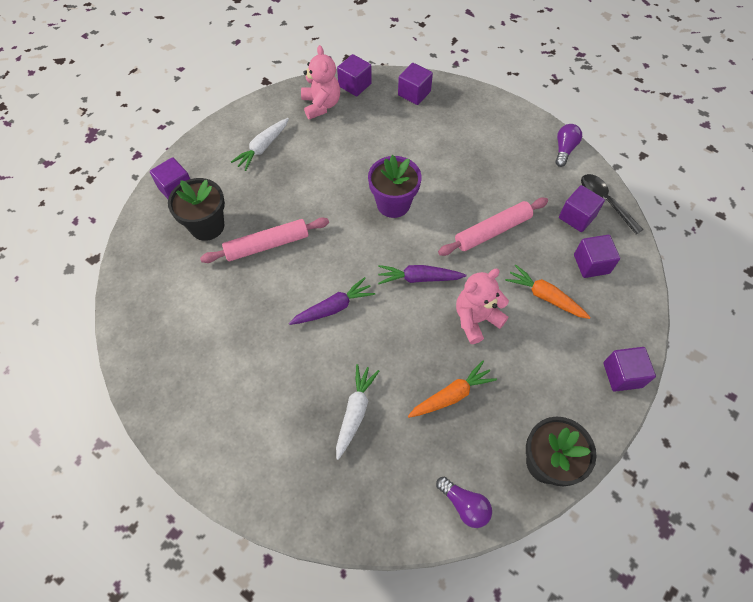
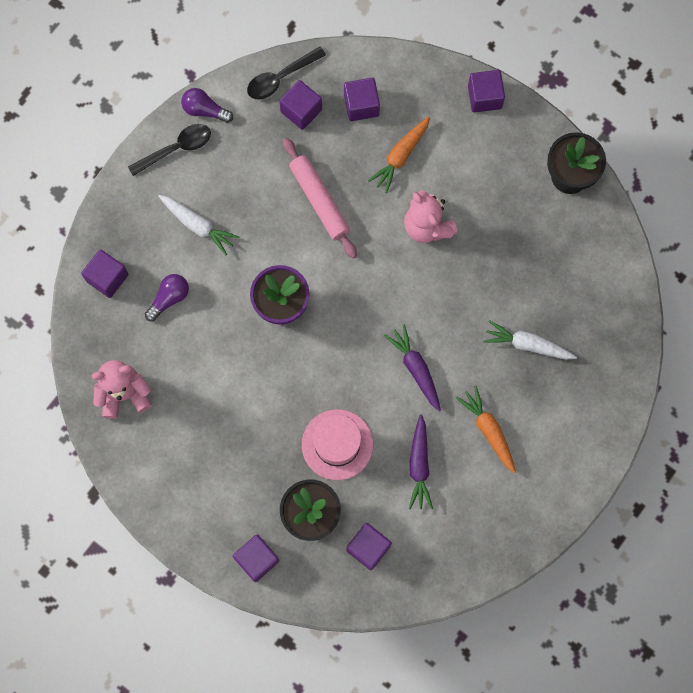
camera: 90 degrees left, 15 degrees up
(263, 148) = (194, 462): white carrot -> white carrot (198, 225)
(267, 245) = (337, 444): pink rolling pin -> pink hat
(355, 85) = (89, 352): purple cube -> purple cube (368, 548)
(419, 278) = (379, 280): purple carrot -> purple carrot (419, 465)
(451, 395) = (508, 255): orange carrot -> orange carrot (488, 430)
(464, 505) = (609, 249): purple light bulb -> purple light bulb (169, 298)
(527, 132) = (176, 148): none -> black spoon

